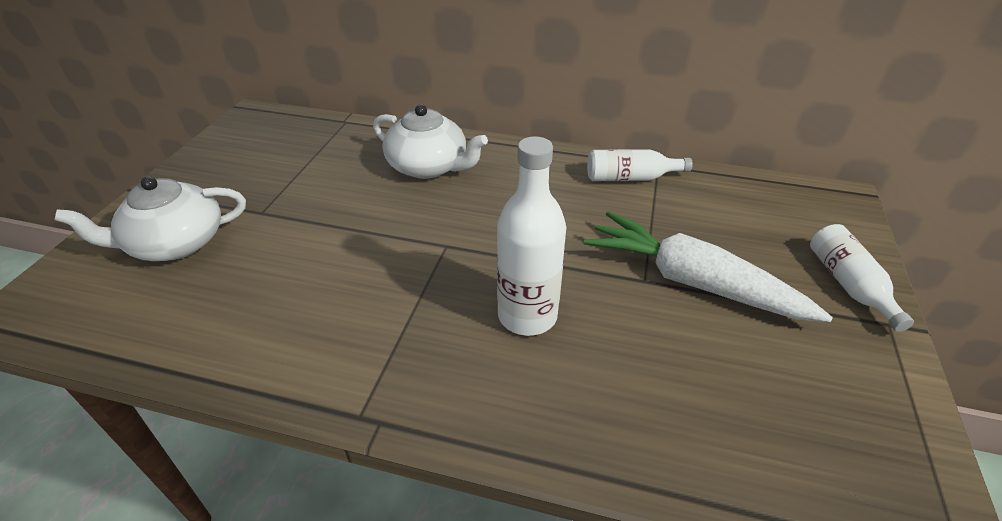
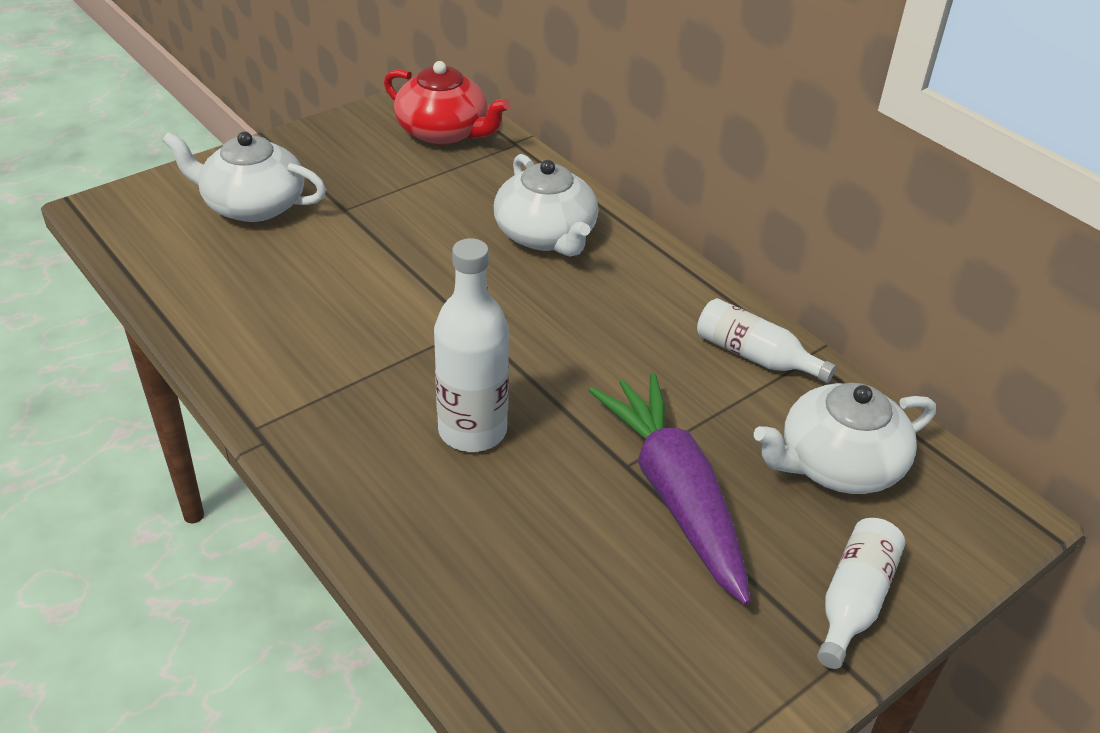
camera: 35 degrees right, 0 degrees up
(285, 133) = (444, 132): none -> red teapot
(691, 282) = (674, 494): white carrot -> purple carrot
(743, 214) = (838, 464): none -> white teapot

